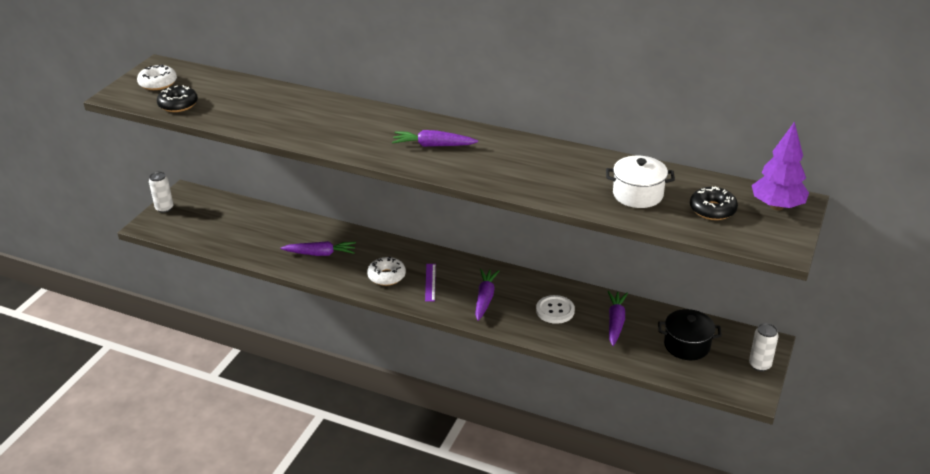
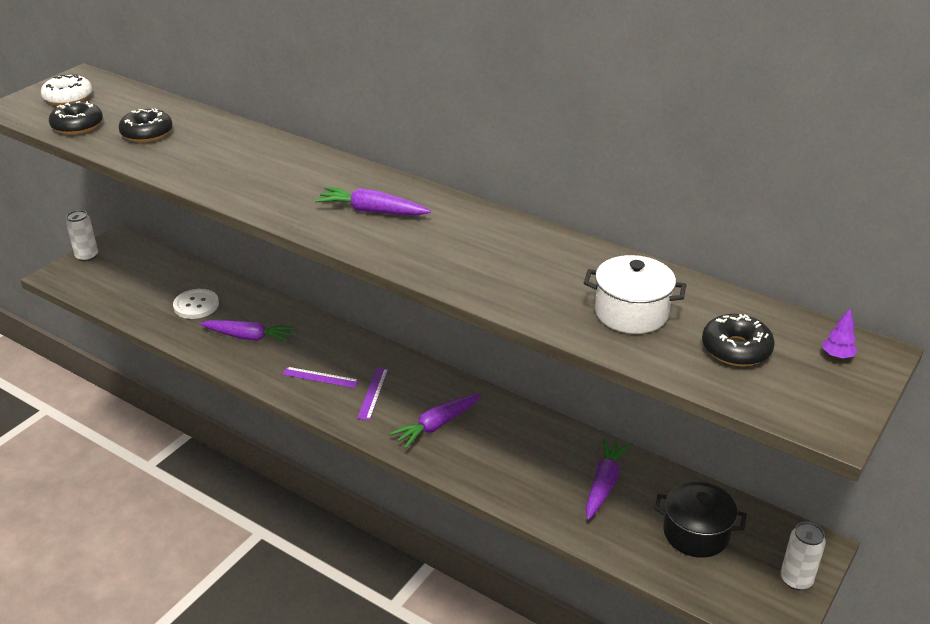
camera: 10 degrees right, 0 degrees up
(236, 105) = (147, 133): none -> black donut
(386, 276) = (320, 377): white donut -> purple ruler
(485, 298) = (437, 425): purple carrot -> purple carrot turned 150 degrees counterclockwise
(555, 310) = (525, 455): white button -> white button (196, 305)
(777, 206) = (837, 356): purple tree -> purple tree, size x0.40

